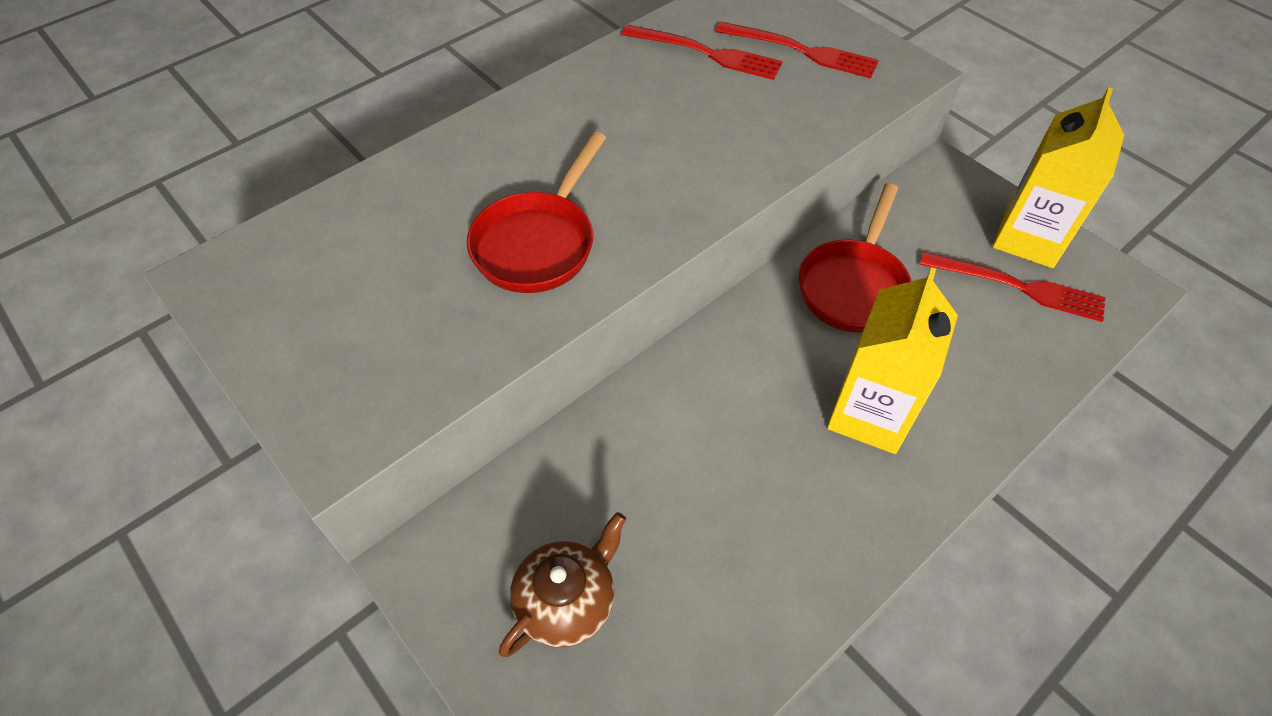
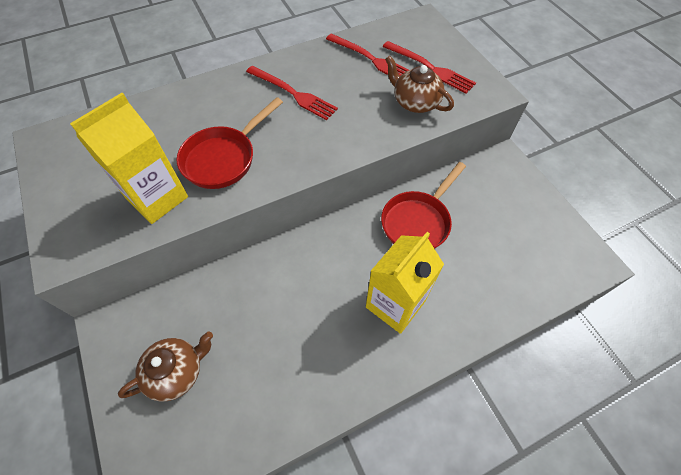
camera: 15 degrees right, 5 degrees up
(800, 104) = (415, 102): none -> brown teapot
(1018, 287) = (521, 245): red fork -> red fork (293, 93)
(1028, 238) = (541, 215): yellow carton -> yellow carton (157, 198)

